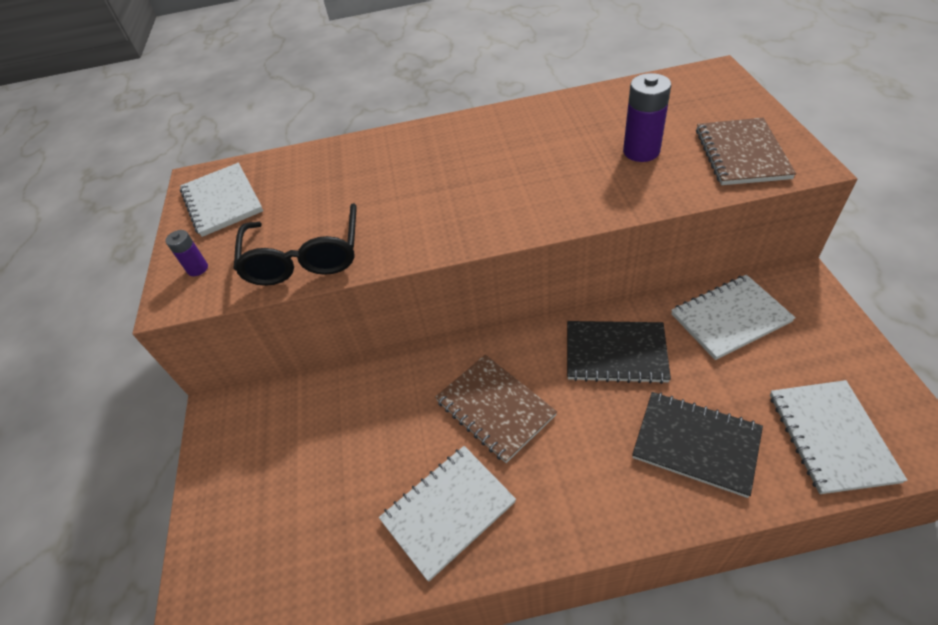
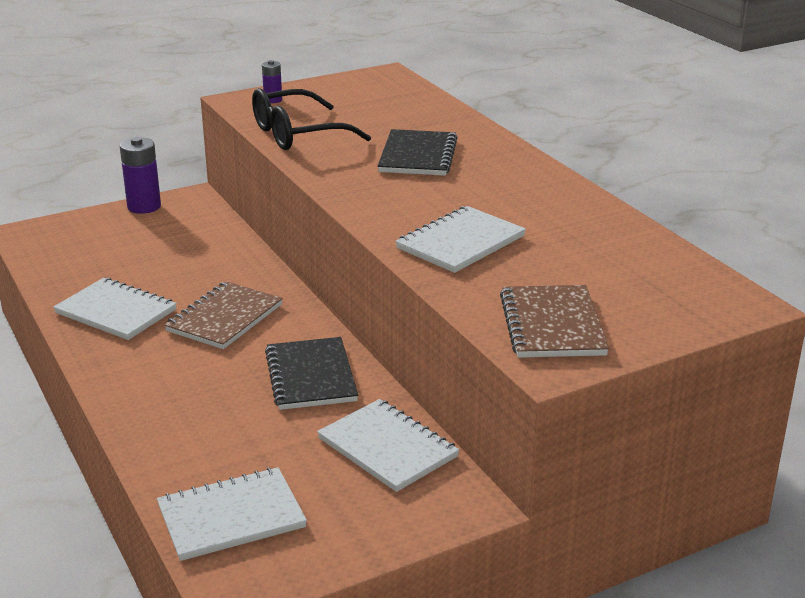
camera: 65 degrees right, 20 degrees down
(222, 201) = (359, 89): white notebook -> white notebook (460, 242)
(641, 151) = (527, 265): purple battery -> purple battery (144, 206)
(696, 444) = (206, 431): black notebook -> black notebook (418, 156)
(741, 154) = (552, 325): brown notebook -> brown notebook turned 75 degrees counterclockwise

